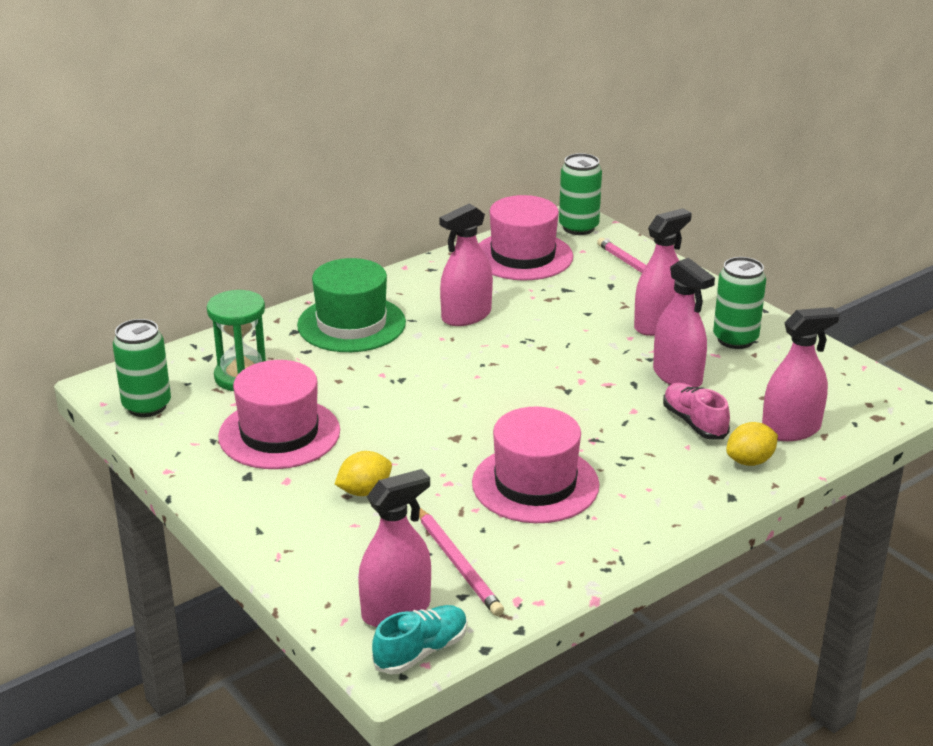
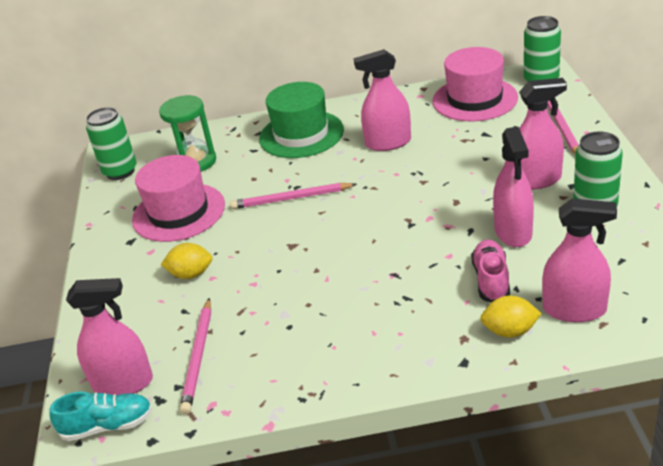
camera: 35 degrees right, 5 degrees up
(408, 392) = (291, 199): none -> pink pencil
(535, 484) = (314, 303): pink hat -> none

